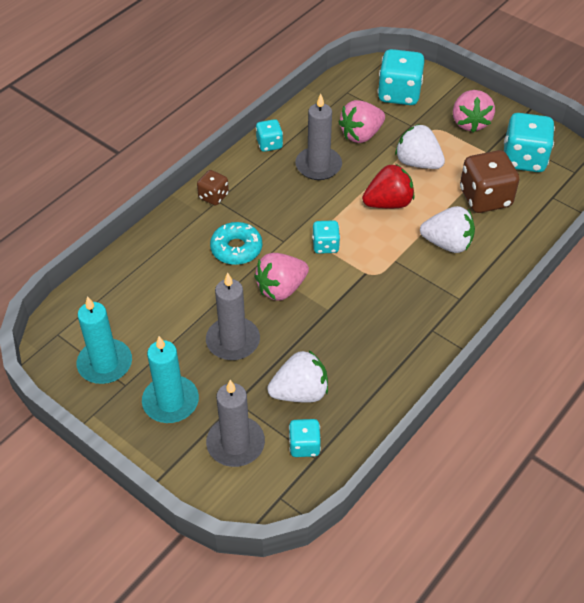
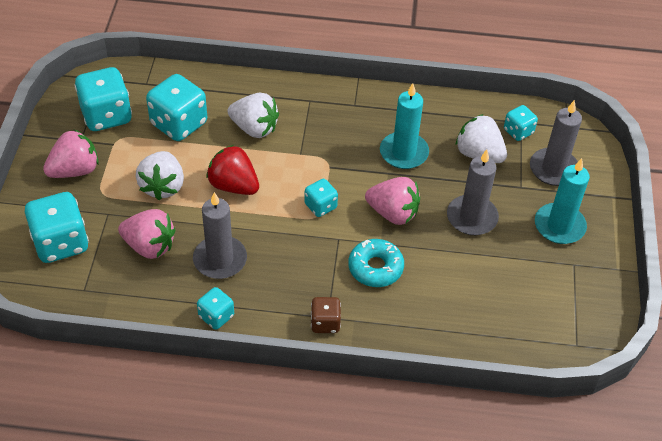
camera: 125 degrees left, 0 degrees up
(105, 364) = (570, 290): turquoise candle -> turquoise candle (404, 153)
(447, 243) = (254, 128): white strawberry -> white strawberry turned 135 degrees clockwise
(485, 198) = (179, 124): brown dice -> turquoise dice

